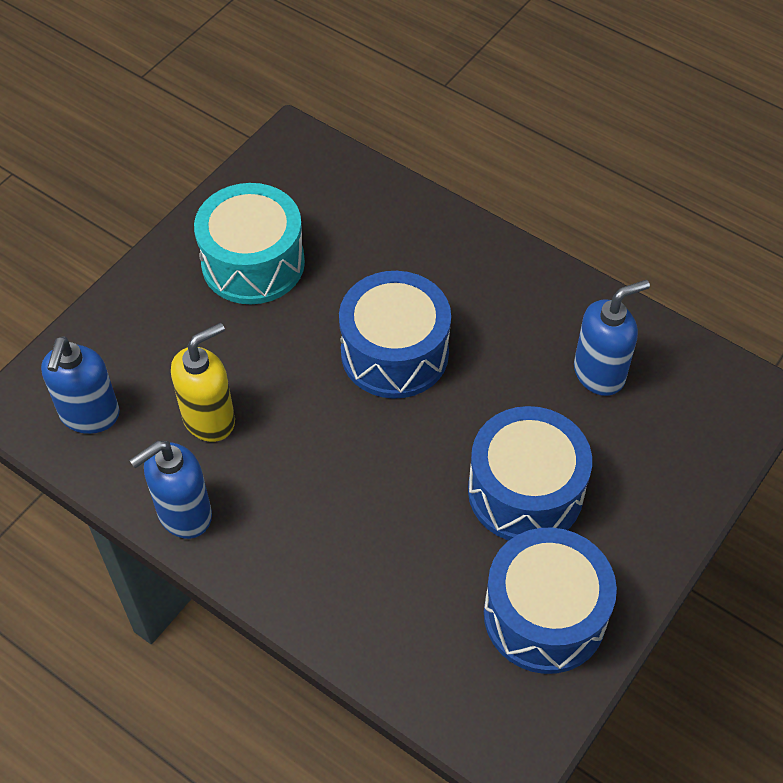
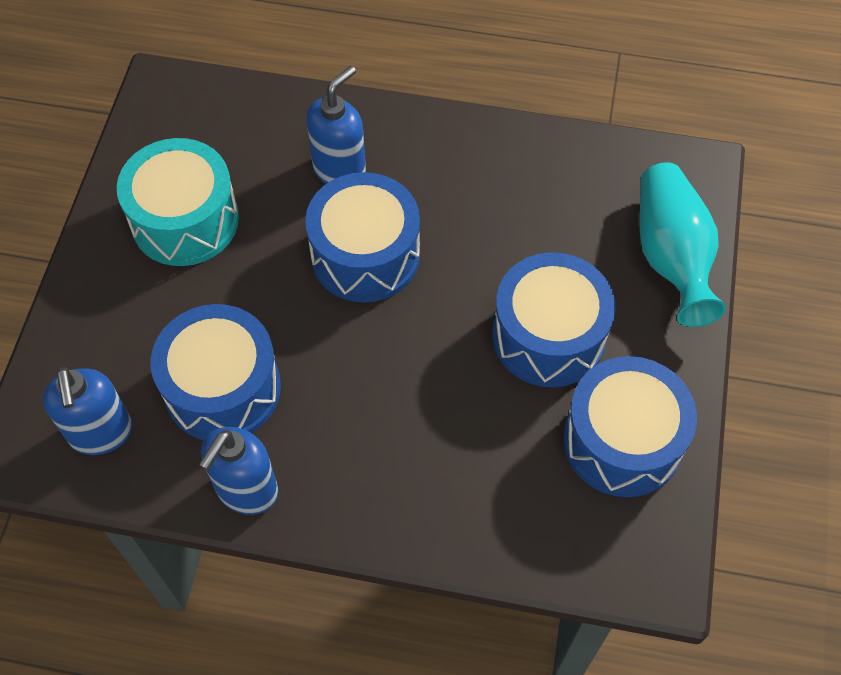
camera: 25 degrees left, 5 degrees up
(209, 419) = (223, 388): yellow soap dispenser -> blue drum
(599, 373) = (557, 202): blue soap dispenser -> blue soap dispenser (340, 170)
(685, 466) = (671, 256): none -> turquoise vase

